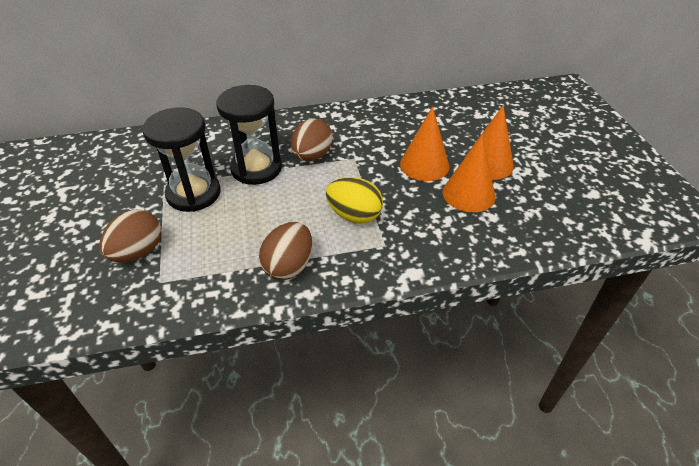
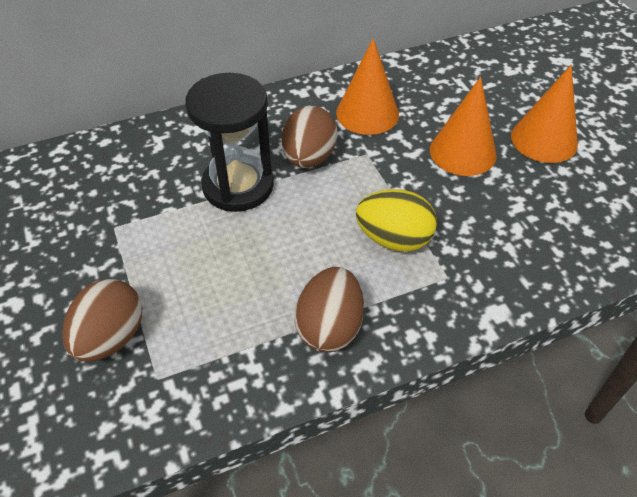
camera: 10 degrees left, 5 degrees up
(193, 193) = (161, 236): black hourglass -> none
(468, 194) = (532, 187): orange cone -> orange cone (367, 113)

